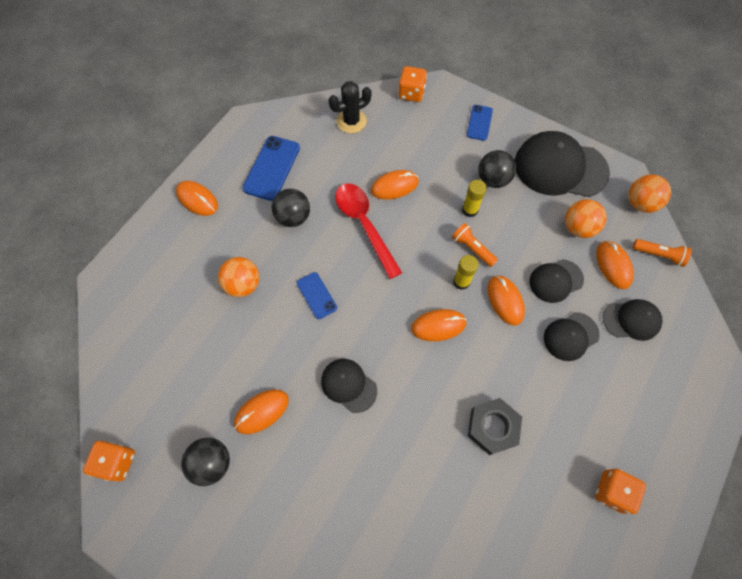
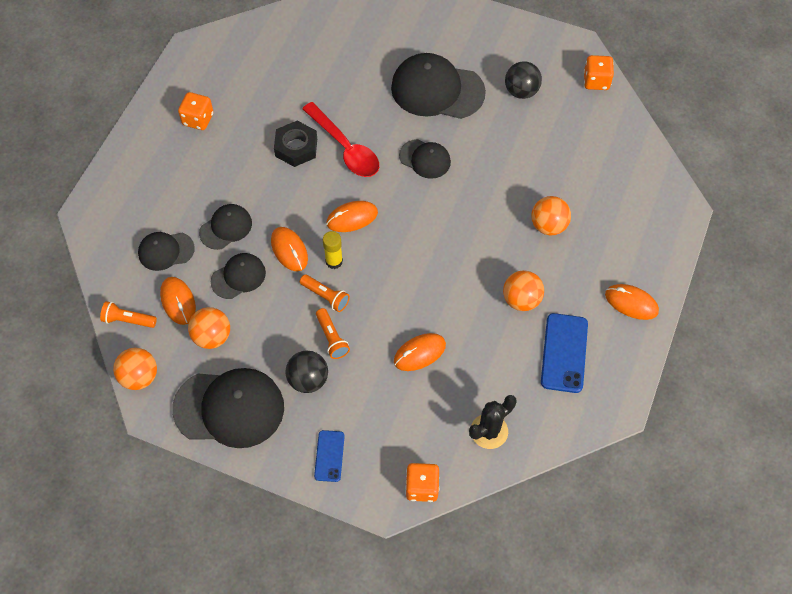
camera: 170 degrees right, 5 degrees down
(261, 412) = (494, 129): orange mouse -> none
(293, 217) = (521, 300): black ball -> orange ball
(312, 484) = (437, 90): none -> black cap
(316, 295) = (474, 227): blue phone -> none
(364, 225) = (443, 303): red spoon -> red spoon (345, 148)
(469, 210) = (332, 338): yellow glue stick -> orange flashlight

